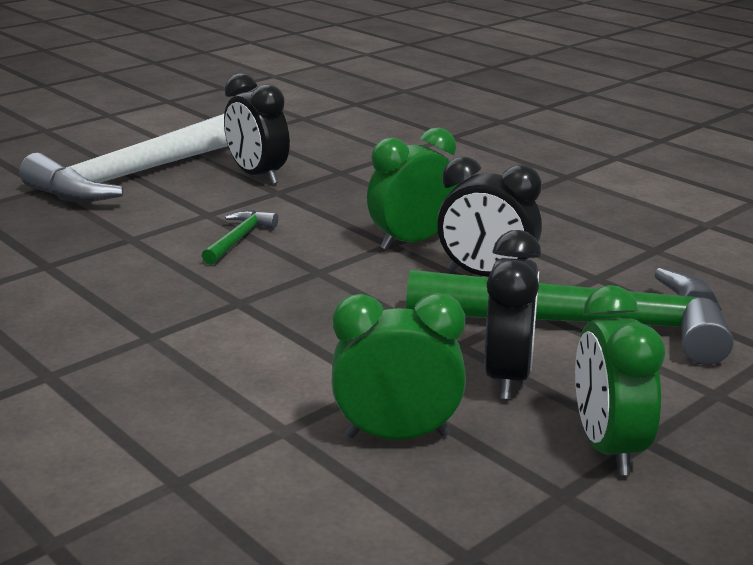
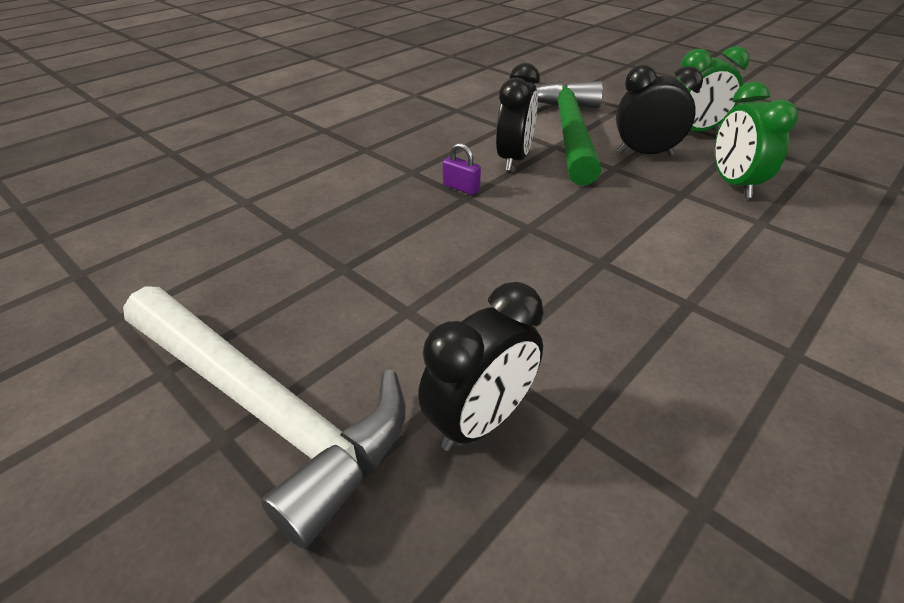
camera: 95 degrees left, 15 degrees up
(239, 239) = (472, 278): green hammer -> none
(258, 176) = (292, 287): black clock -> black clock (480, 421)
(412, 242) = (461, 188): green clock -> purple padlock

